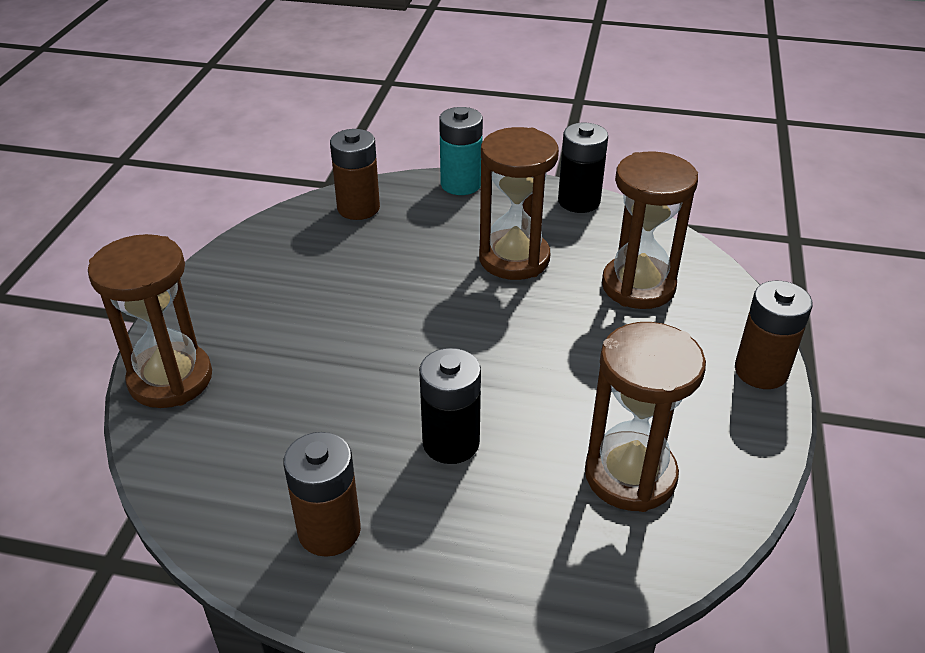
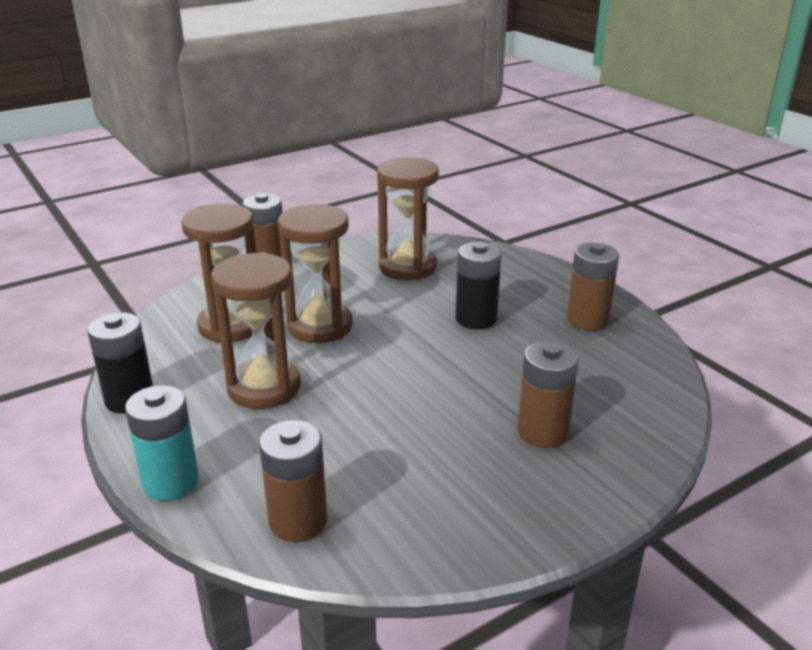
camera: 135 degrees left, 10 degrees down
(170, 379) = (632, 451): brown hourglass -> brown hourglass (320, 326)
(259, 352) = (542, 432): none -> brown battery

